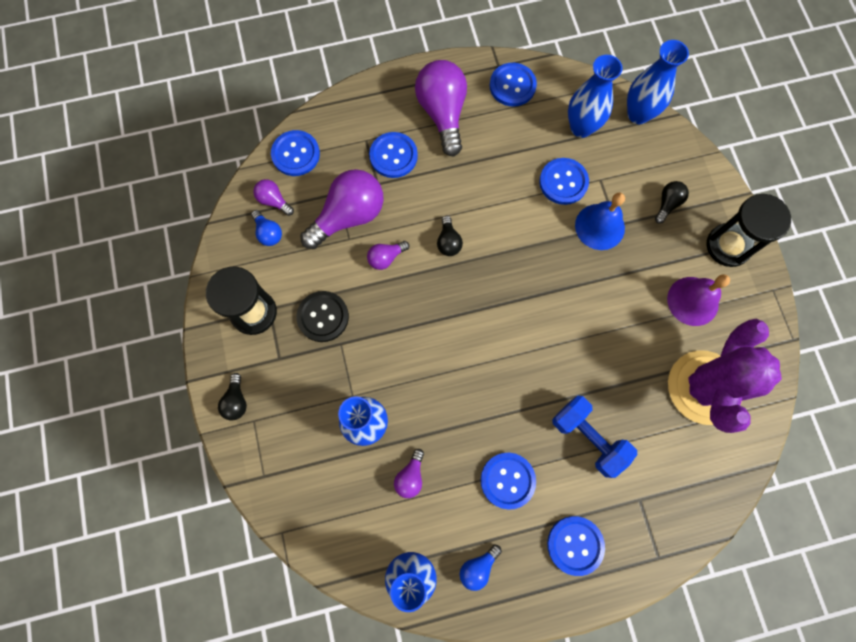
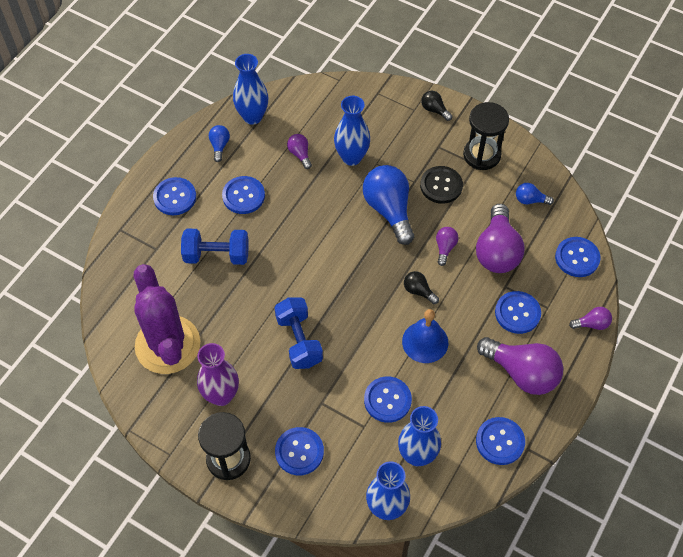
camera: 135 degrees right, 15 degrees down
(274, 201) = (551, 220): purple light bulb -> purple light bulb (592, 324)
(392, 337) = (389, 210): none -> blue light bulb
(587, 289) = (299, 340): none -> blue dumbbell
(599, 226) = (331, 391): blue bell -> blue bell (425, 342)
(667, 204) = (299, 452): black light bulb -> blue button
(693, 301) = (221, 395): purple bell -> purple vase

